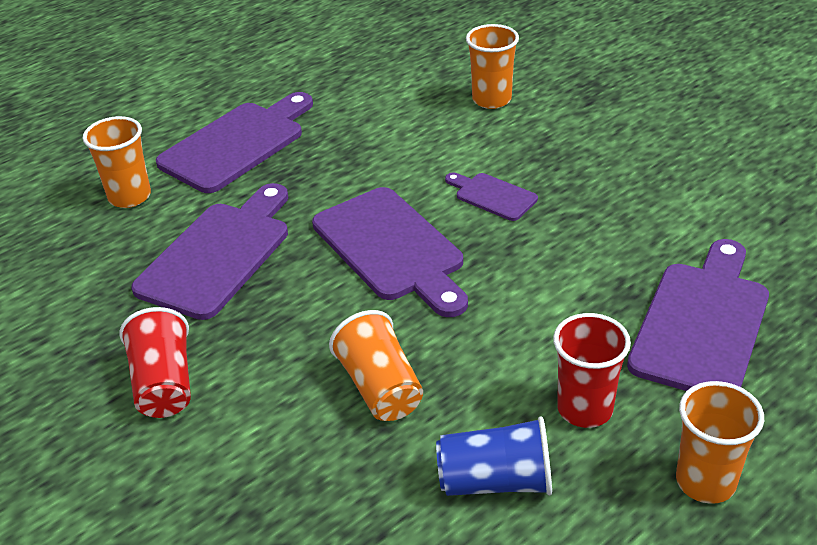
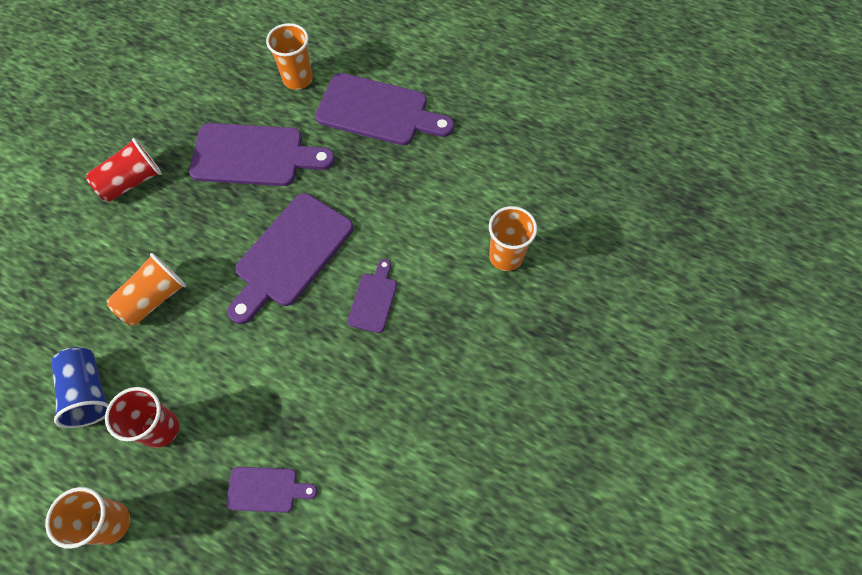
camera: 65 degrees right, 25 degrees up
(702, 323) = (266, 489): purple cutting board -> purple cutting board, size x0.51

